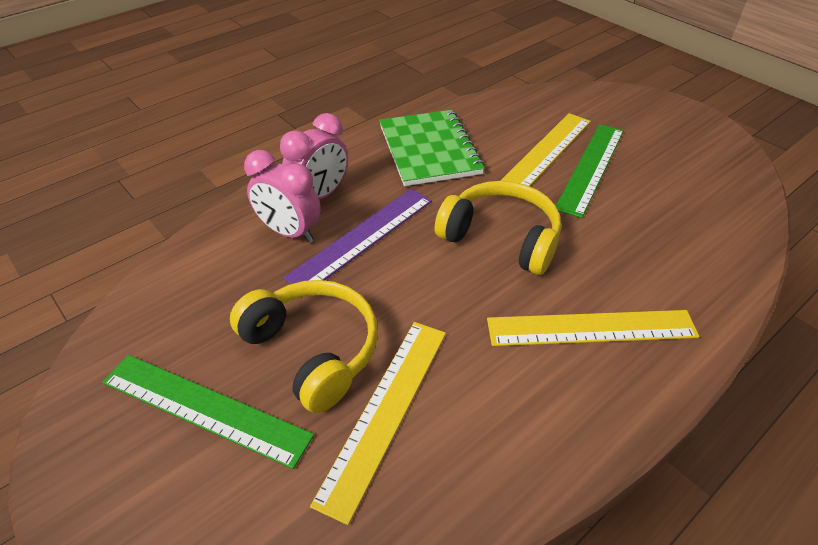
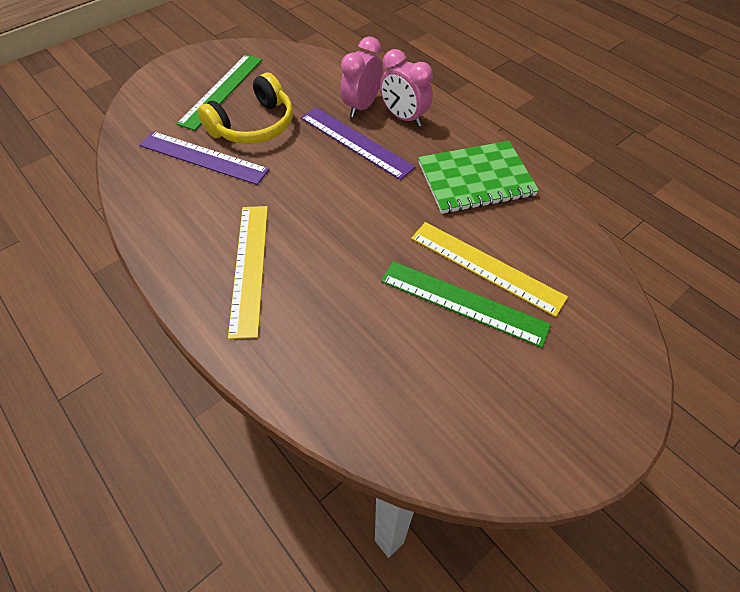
camera: 90 degrees right, 10 degrees up
(385, 411) = (203, 157): yellow ruler -> purple ruler
(501, 237) = (354, 221): yellow headphones -> none

